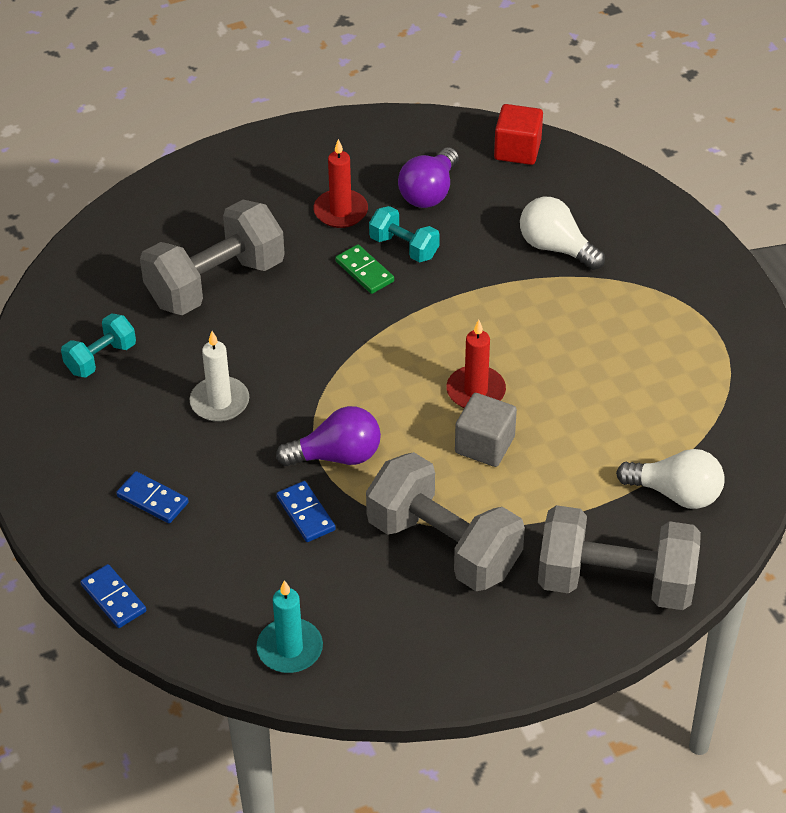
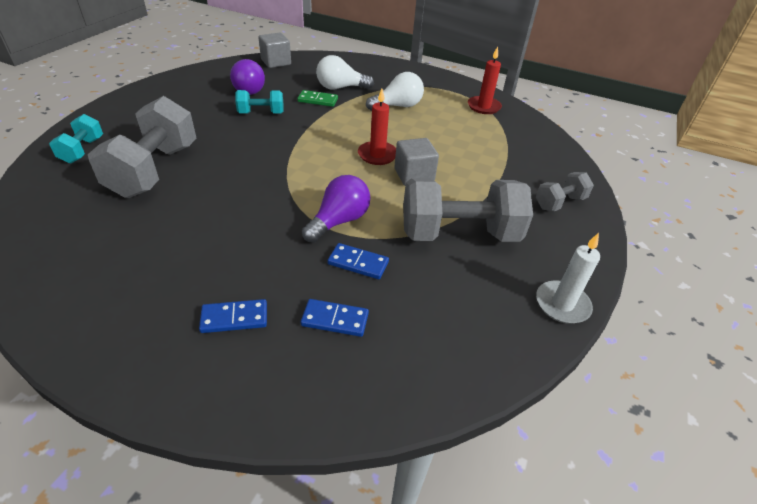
camera: 45 degrees left, 5 degrees down
(101, 358) = (98, 247): turquoise dumbbell -> turquoise dumbbell (82, 150)
(113, 598) = (275, 417): blue domino -> blue domino (335, 319)
(219, 402) = (225, 230): white candle -> white candle (562, 304)
(290, 648) = (451, 356): turquoise candle -> none
(340, 211) = (205, 111): red candle -> red candle (484, 107)
(364, 271) = (250, 130): green domino -> green domino (317, 100)
(517, 150) = (276, 62): red cube -> grey cube
(615, 582) = (559, 202): grey dumbbell -> grey dumbbell, size x0.51
(676, 493) = (525, 153): white light bulb -> white light bulb (397, 106)

